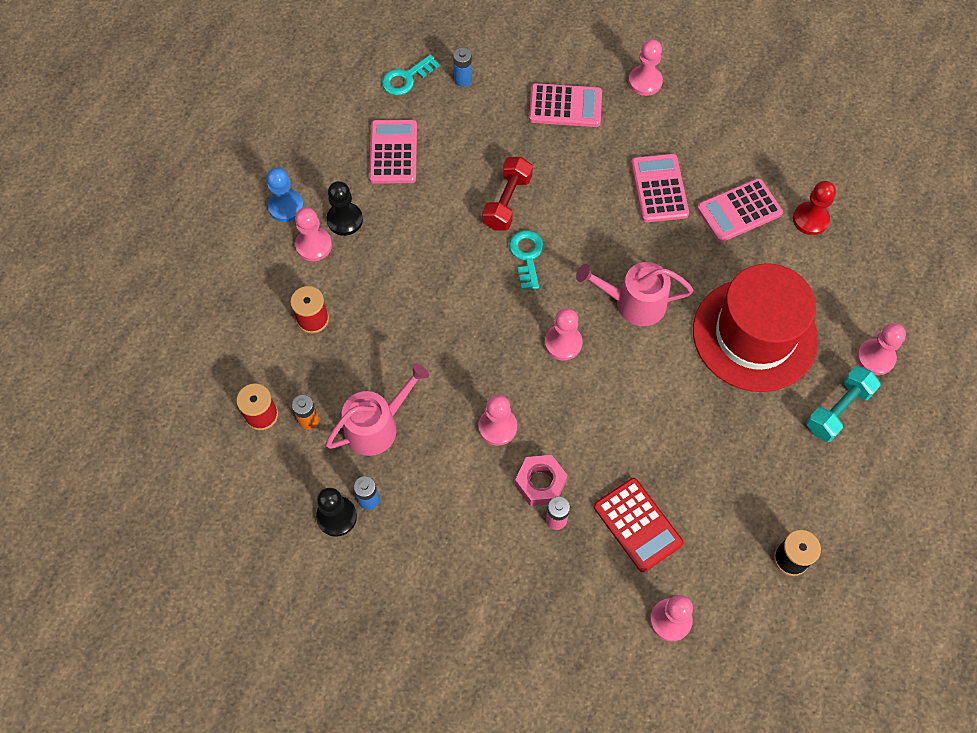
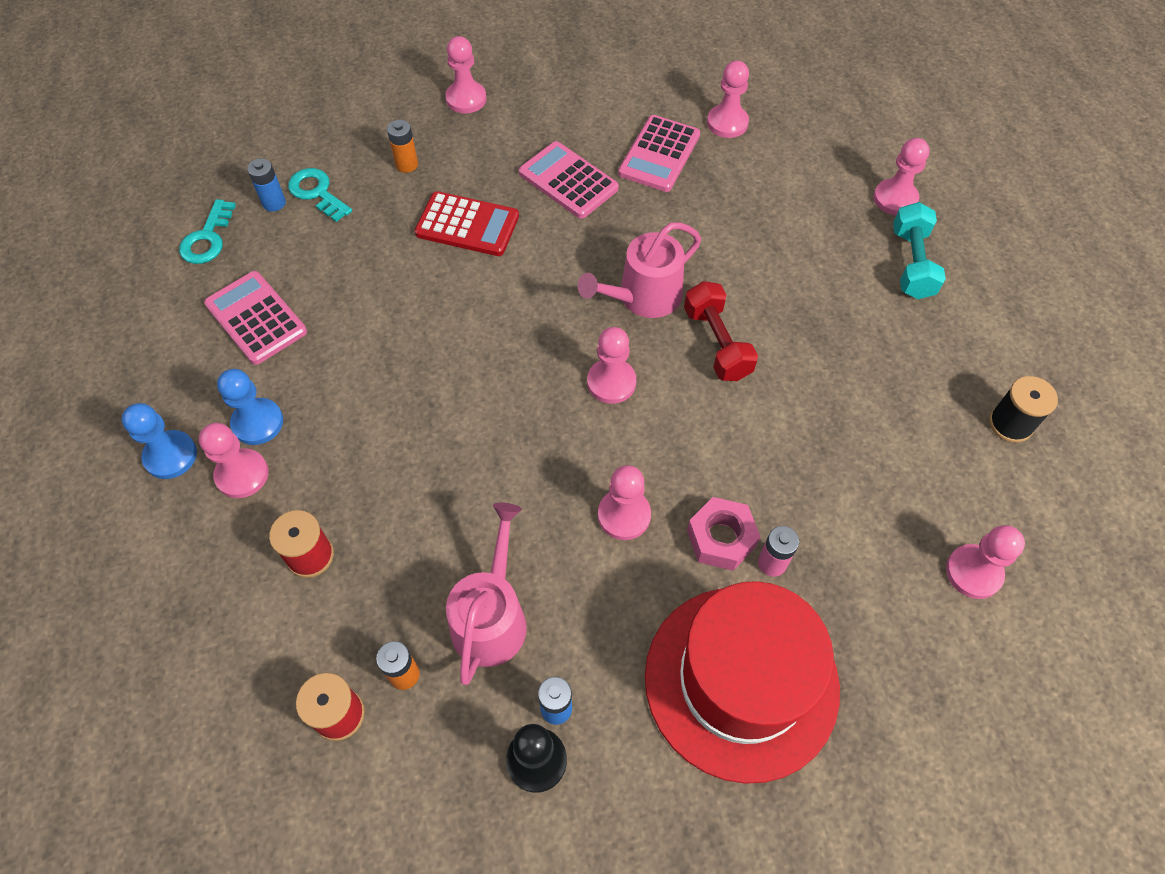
camera: 40 degrees left, 5 degrees down
(345, 220) = (258, 423): black pawn -> blue pawn
(507, 202) = (427, 287): red dumbbell -> red dumbbell (717, 343)
(526, 256) = (496, 325): turquoise key -> turquoise key (317, 193)
(565, 106) = (407, 164): pink calculator -> orange battery
(637, 525) = (852, 503): red calculator -> red calculator (467, 225)
(754, 335) = (778, 249): red hat -> red hat (741, 681)
(810, 219) = (727, 123): red pawn -> pink pawn

